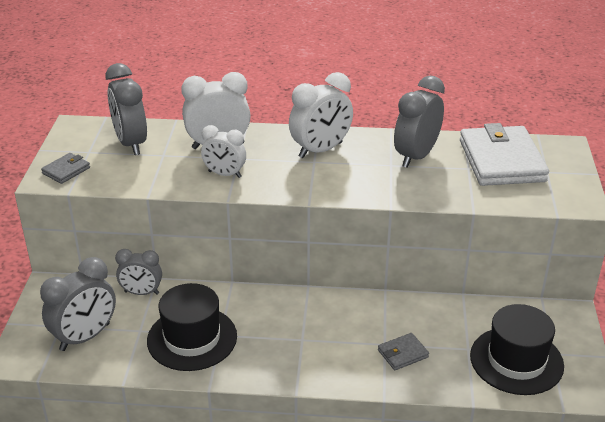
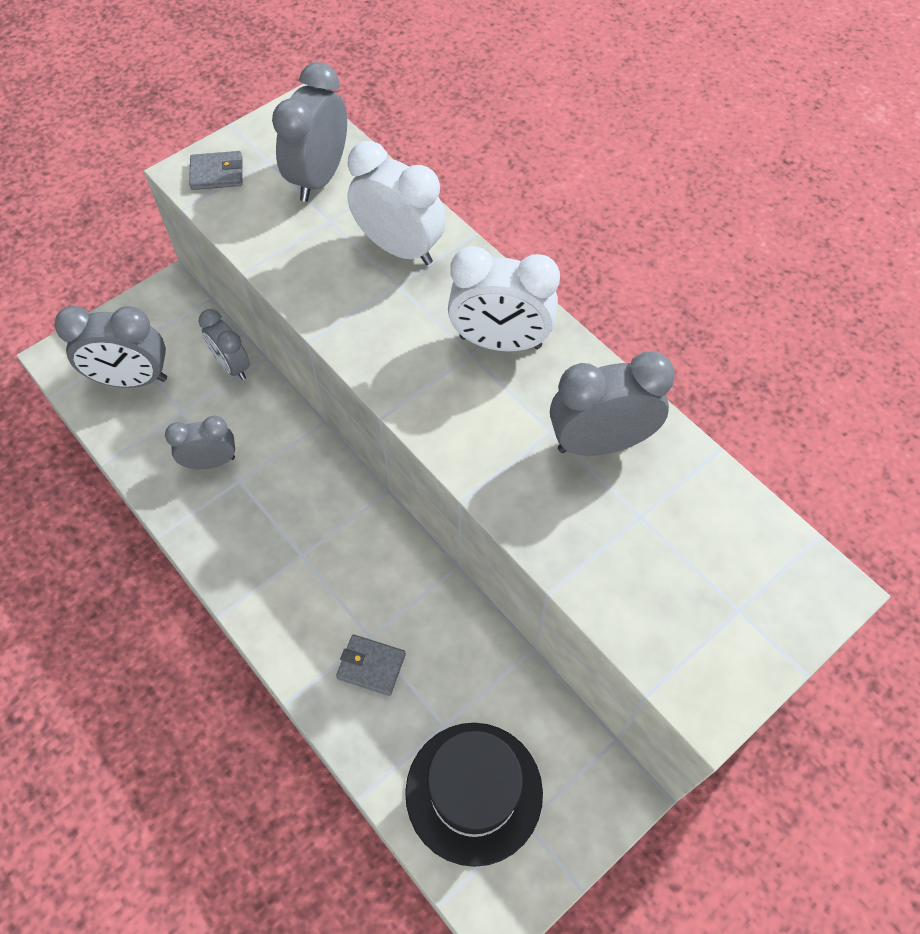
camera: 45 degrees right, 25 degrees up
(192, 338) = (211, 462): black hat -> grey clock
(224, 174) = (353, 298): white clock -> none
(501, 161) = (701, 540): white wallet -> none

